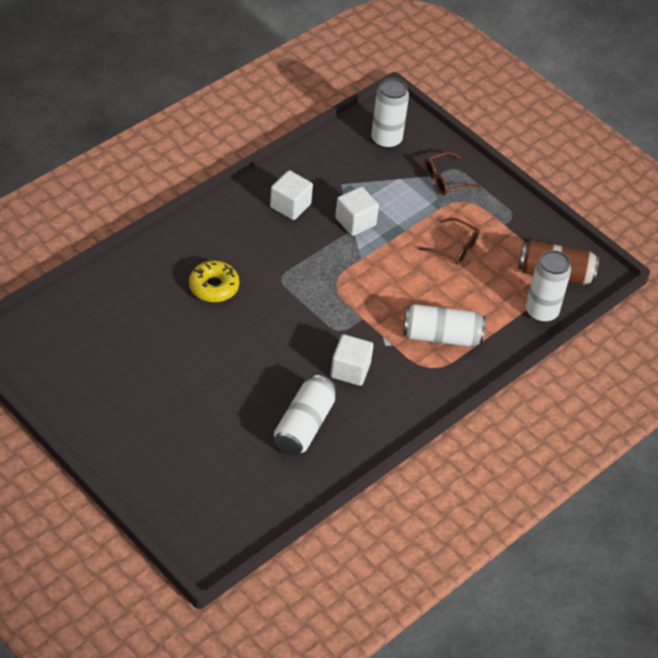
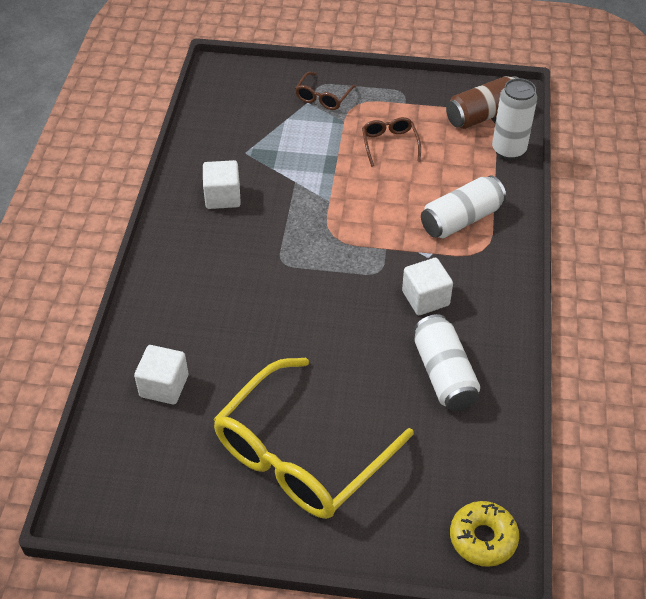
camera: 35 degrees left, 0 degrees up
(157, 405) = (301, 454): none -> yellow glasses
(214, 287) = (233, 309): yellow donut -> yellow donut (483, 538)
(355, 221) = (290, 174): white cube -> white cube (164, 386)
(386, 140) = (242, 96): white can -> none
(454, 247) = (389, 144): brown glasses -> brown glasses turned 90 degrees counterclockwise

